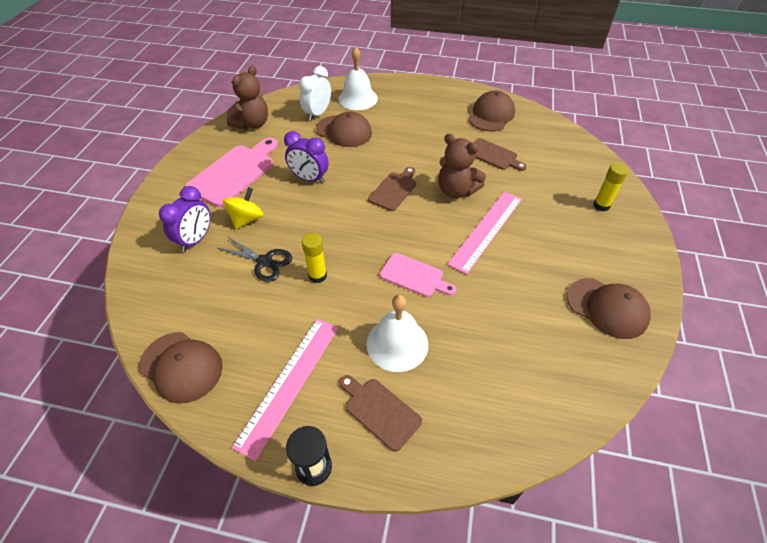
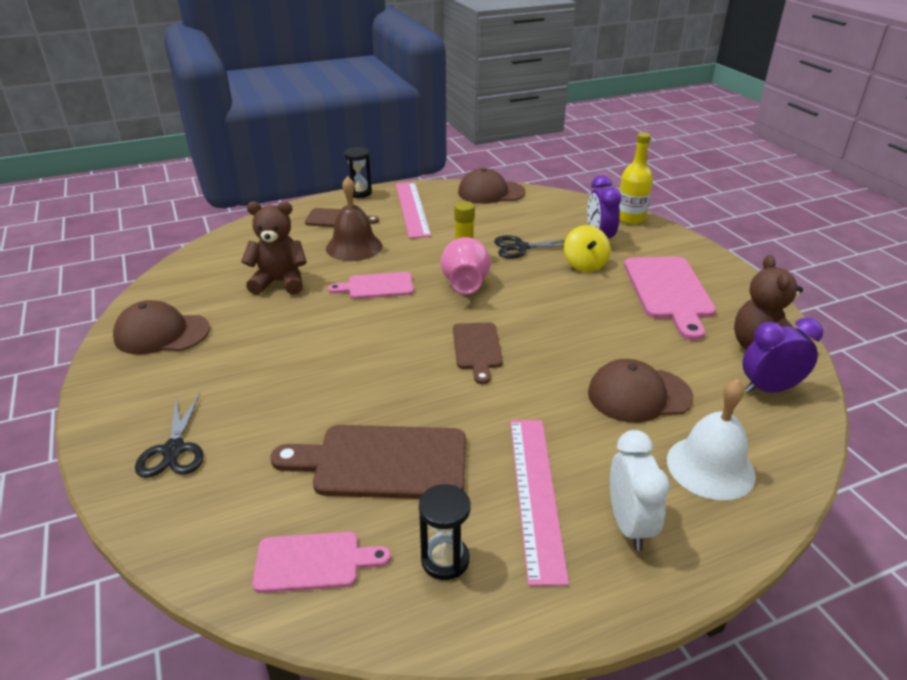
camera: 145 degrees right, 15 degrees down
(137, 249) = (630, 218): none -> yellow bottle
(309, 179) = (586, 319): purple clock -> purple clock (769, 389)
(317, 114) = (716, 404): white clock -> white clock (629, 525)
(348, 244) = (465, 284): none -> pink vase
(397, 343) = (354, 247): white bell -> brown bell
(456, 191) = (399, 381): brown teddy bear -> brown teddy bear (279, 282)
(486, 230) = (329, 352): pink ruler -> pink ruler (536, 494)
(491, 115) = (445, 560): brown cap -> black hourglass
(493, 155) = (382, 462): brown cutting board -> brown cutting board, size x1.68
(543, 133) = (313, 562): none -> pink cutting board
(601, 205) = (174, 450): yellow glue stick -> black scissors

